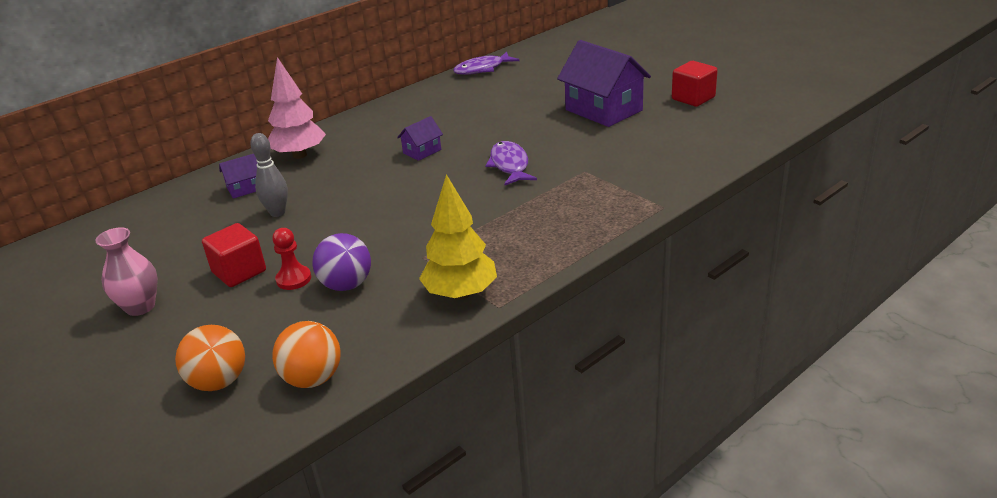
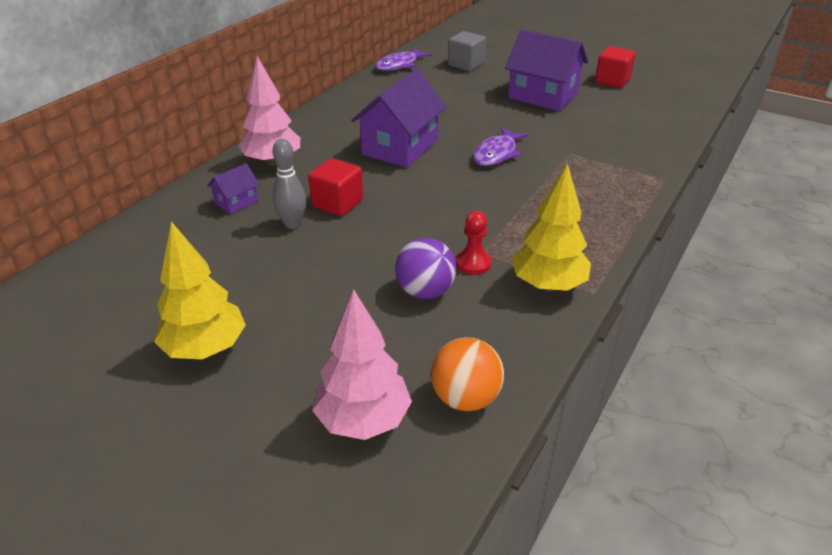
camera: 20 degrees left, 5 degrees up
(140, 307) = (206, 348): pink vase -> yellow tree
(219, 382) = (363, 420): orange ball -> pink tree
(239, 272) = (296, 293): red cube -> red cube (337, 203)
(293, 279) = (363, 293): red pawn -> red pawn (473, 263)
(422, 151) = (400, 147): purple house -> purple house, size x2.11
(510, 165) = (496, 154): purple fish -> purple fish turned 120 degrees counterclockwise
(549, 72) = (466, 64): none -> grey cube

